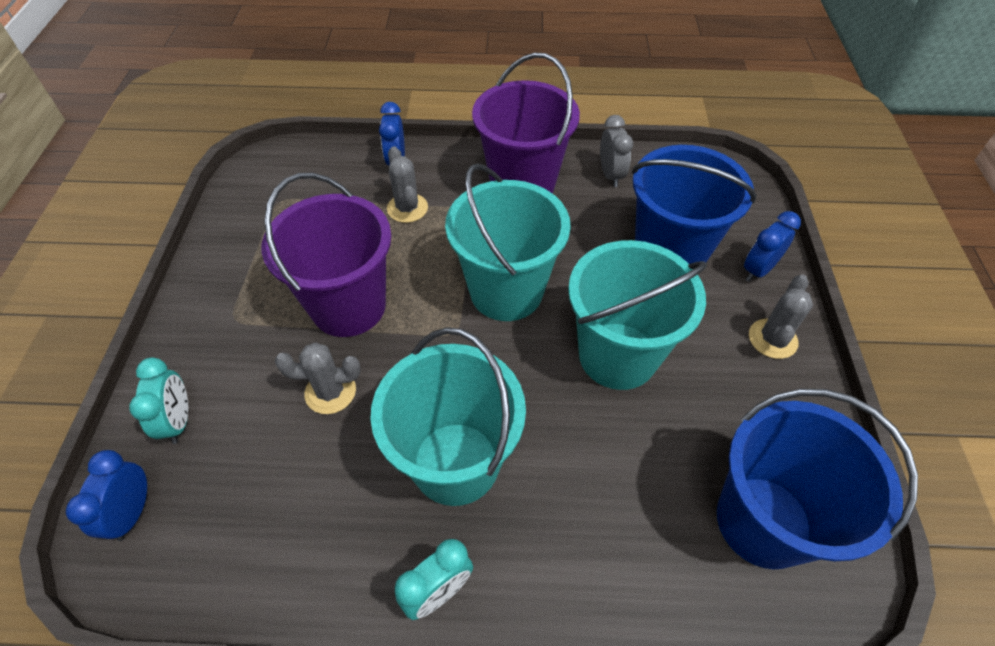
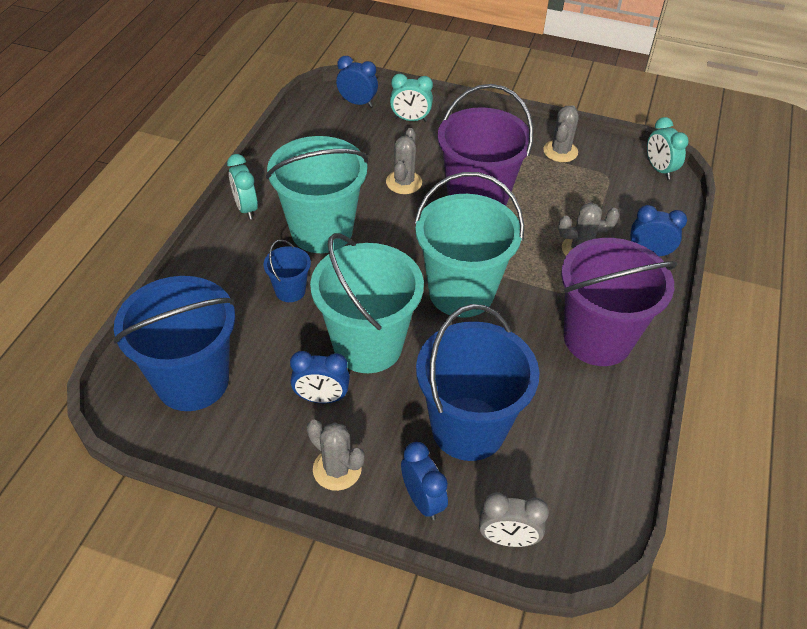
camera: 105 degrees right, 5 degrees down
(239, 244) = (560, 151): none -> grey cactus
(262, 163) = (659, 169): none -> turquoise clock
(575, 463) = (290, 291): none -> blue bucket
(611, 175) = (599, 420): grey clock -> grey clock (507, 539)
(706, 377) = (321, 398): none -> blue clock

